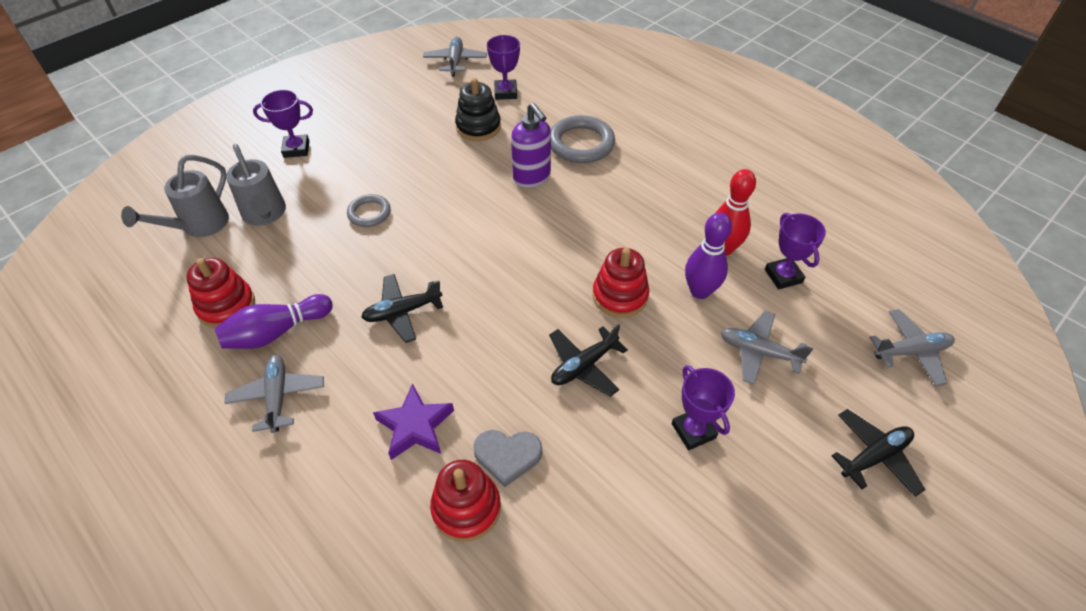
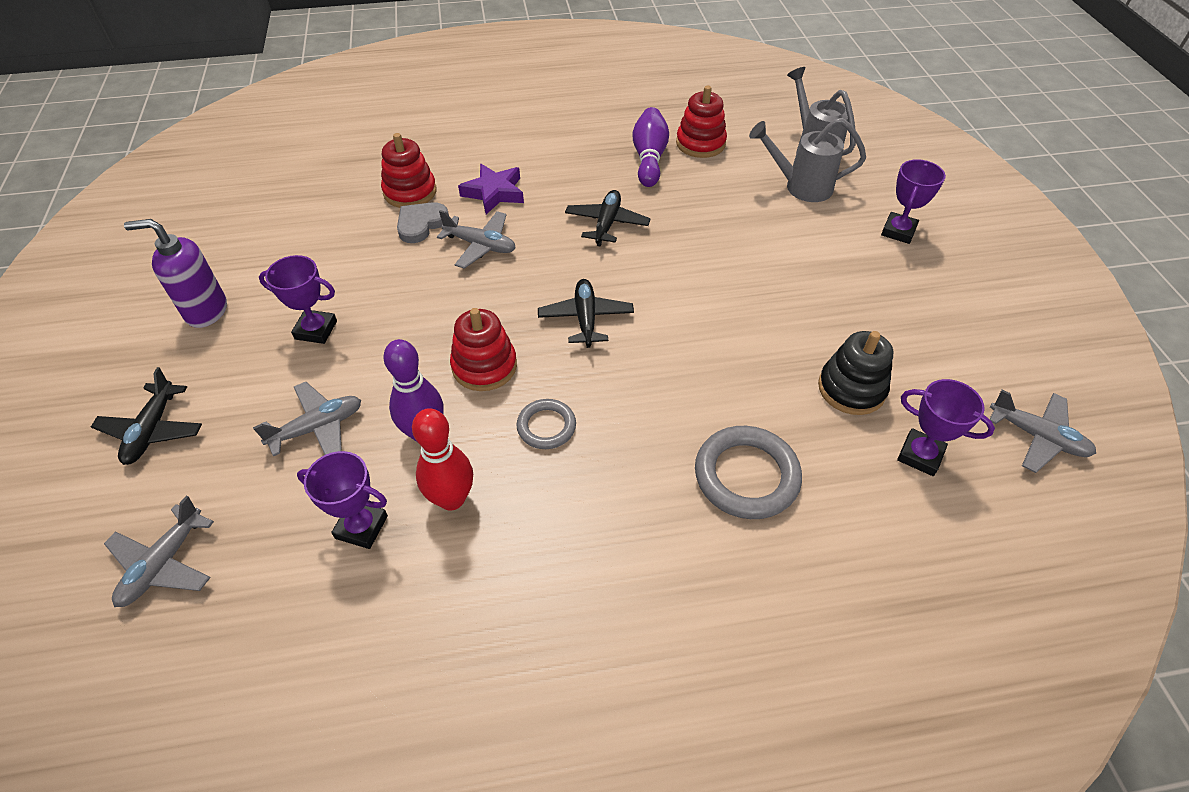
camera: 125 degrees right, 0 degrees up
(278, 396) = (587, 144): grey plane -> grey plane (480, 245)
(369, 213) = (753, 247): grey ring -> grey ring (546, 426)
(532, 177) = (715, 391): purple soap dispenser -> purple soap dispenser (206, 311)
(584, 366) = (442, 300): black plane -> black plane (585, 318)

